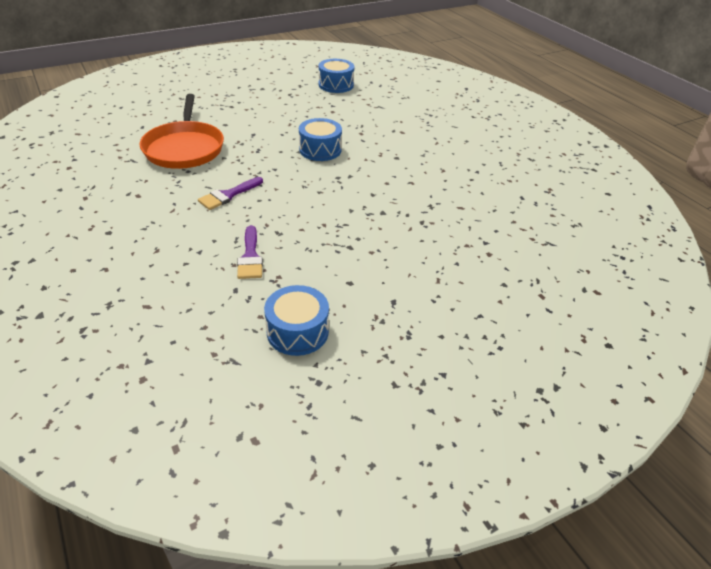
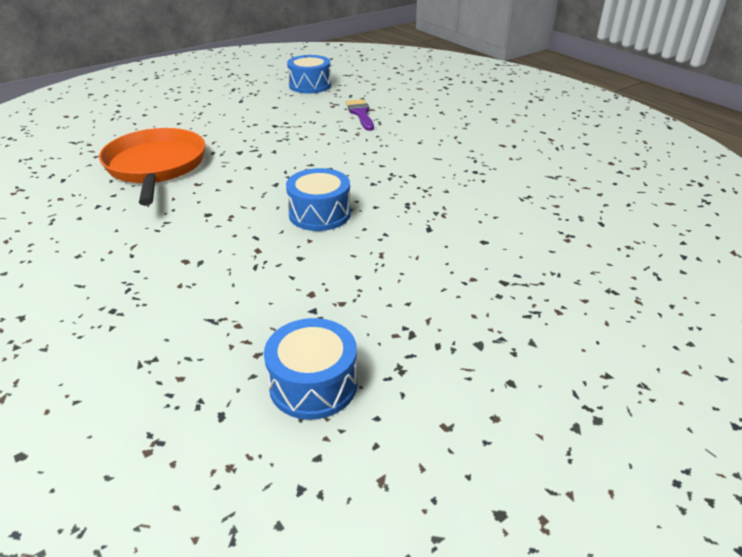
camera: 175 degrees right, 5 degrees down
(184, 148) = (506, 197): orange pan -> orange pan (156, 166)
(228, 195) = (410, 152): purple brush -> none

